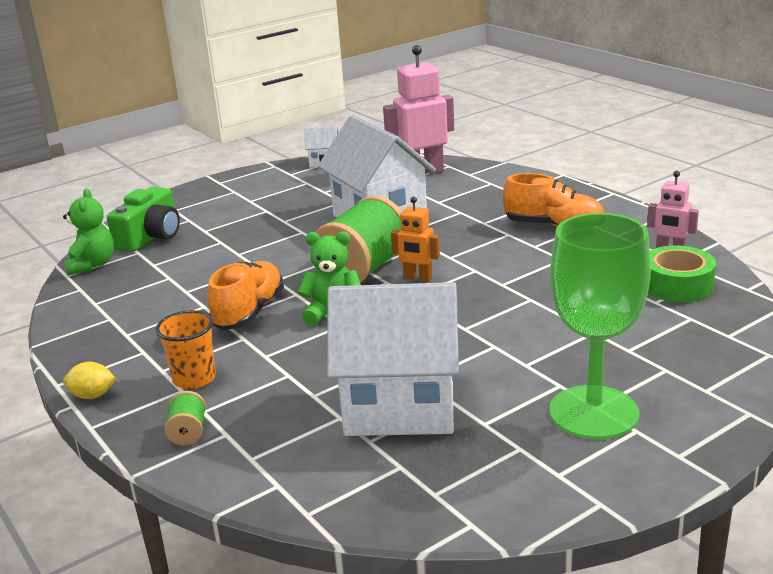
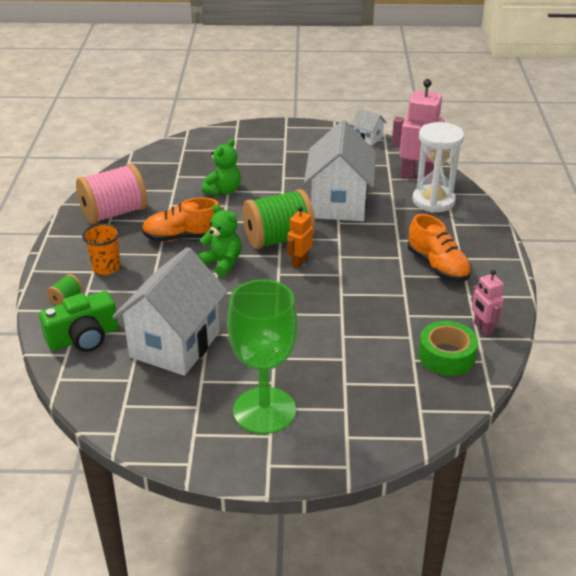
camera: 35 degrees right, 10 degrees up
(92, 265) = (148, 160): green teddy bear -> green teddy bear (223, 191)
(93, 395) = (53, 251): yellow lemon -> none
(122, 326) = (114, 213): none -> pink spool
(151, 237) = (199, 154): green camera -> green camera (83, 337)
(249, 312) = (183, 237): orange shoe -> orange shoe turned 150 degrees counterclockwise
(400, 407) = (175, 344): white house -> white house turned 75 degrees clockwise
(417, 278) = (299, 262): orange robot -> orange robot turned 60 degrees clockwise
(467, 183) = (433, 201): none -> white hourglass

